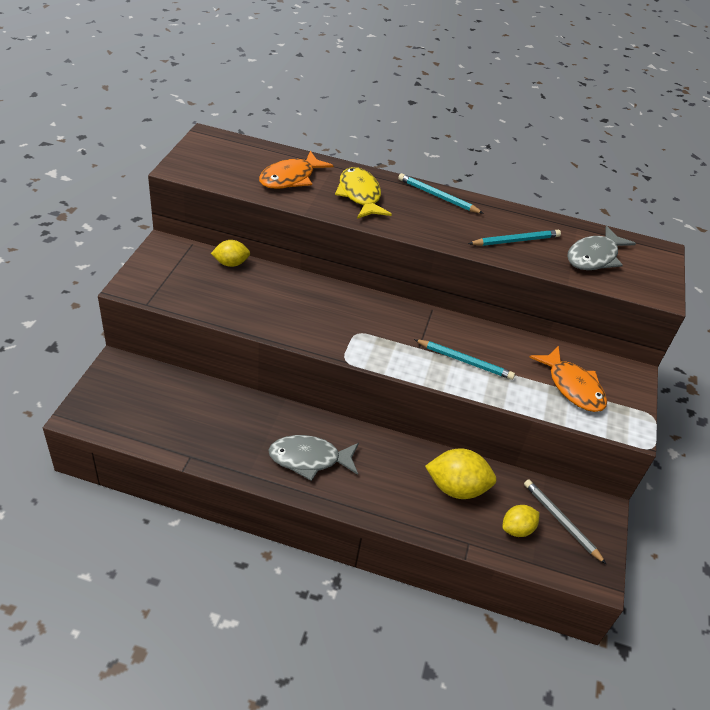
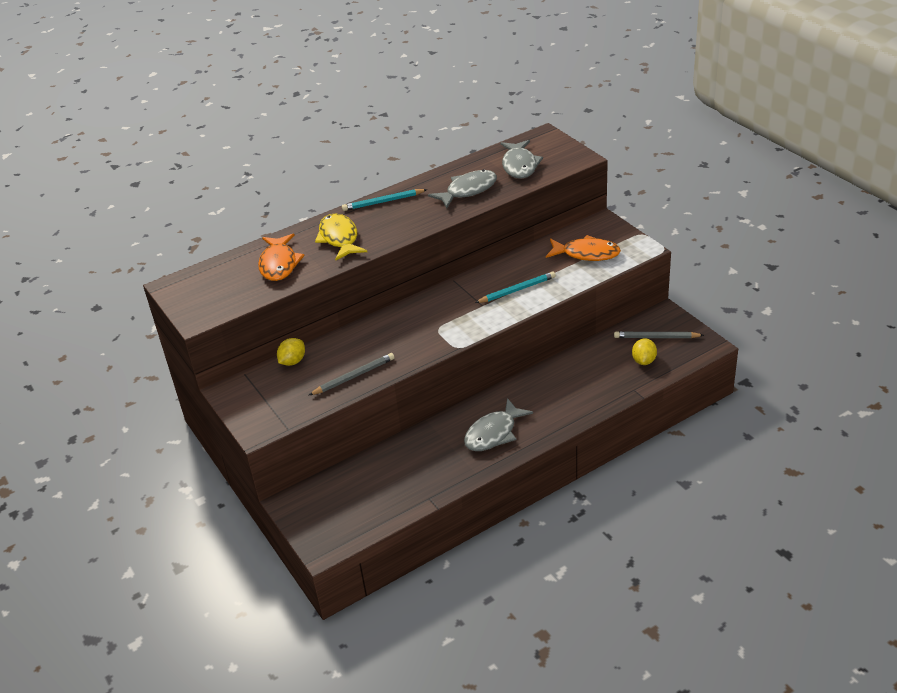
camera: 40 degrees left, 5 degrees down
(245, 310) = (354, 376): none -> grey pencil
(360, 195) = (339, 238): yellow fish -> yellow fish turned 45 degrees clockwise
(456, 488) = (587, 371): yellow lemon -> none
(516, 241) = (468, 190): turquoise pencil -> grey fish

